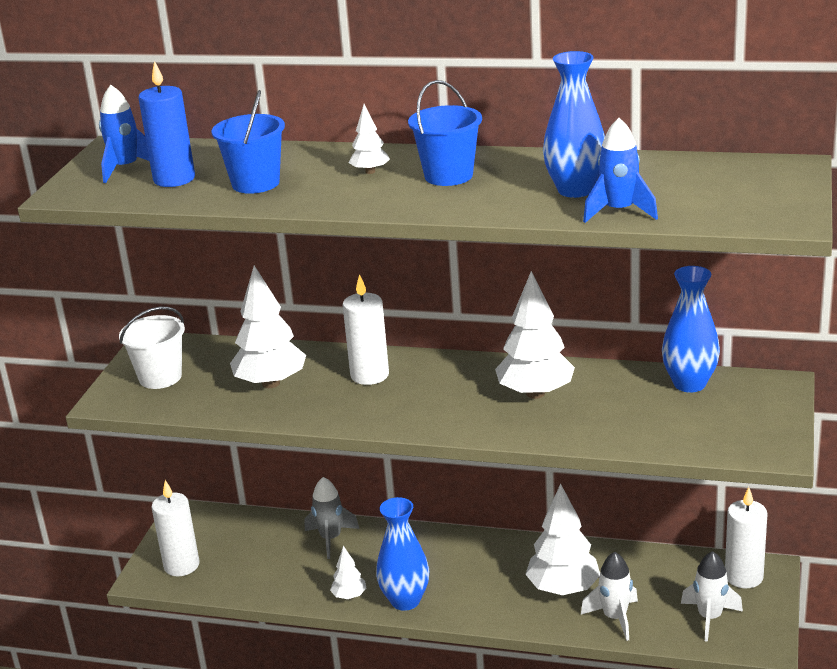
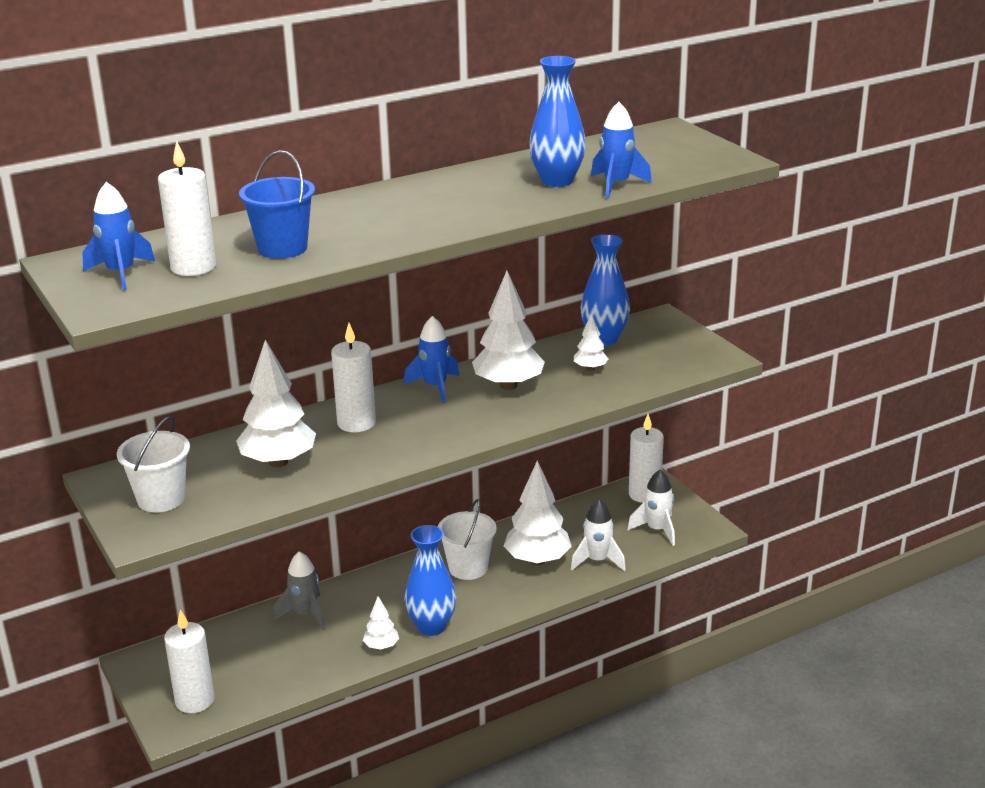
camera: 45 degrees left, 0 degrees up
(174, 179) = (193, 267): blue candle -> white candle
(370, 172) = (367, 213): white tree -> white tree (590, 368)
(448, 176) = (440, 198): blue bucket -> none
(475, 369) = (435, 387): none -> blue rocket
(497, 565) = (468, 568): none -> white bucket

